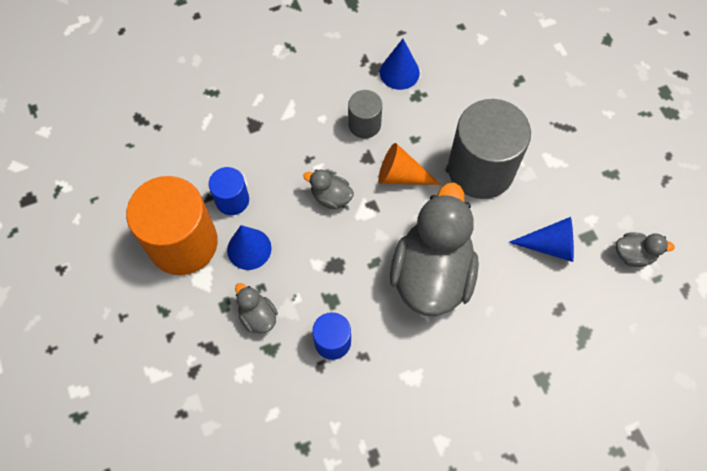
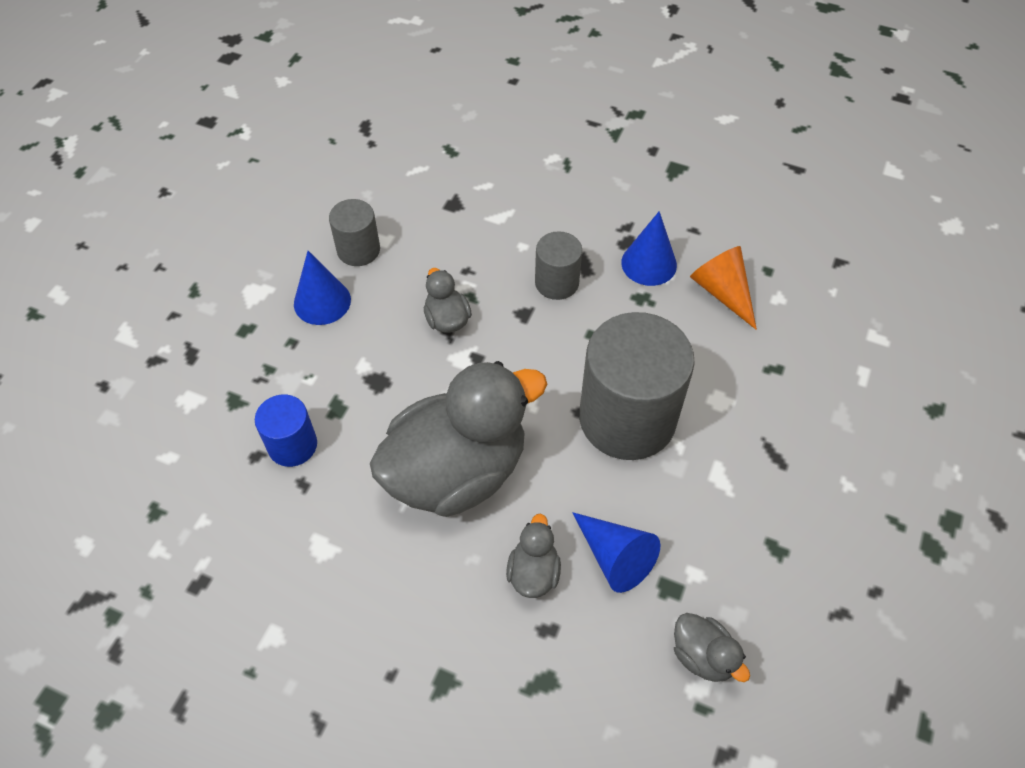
camera: 45 degrees right, 10 degrees down
(183, 243) = (276, 250): orange cylinder -> none
(232, 200) = (358, 250): blue cylinder -> grey cylinder
(258, 316) = (259, 363): grey duck -> grey duck (533, 572)
(401, 175) = (537, 356): orange cone -> orange cone (722, 292)

